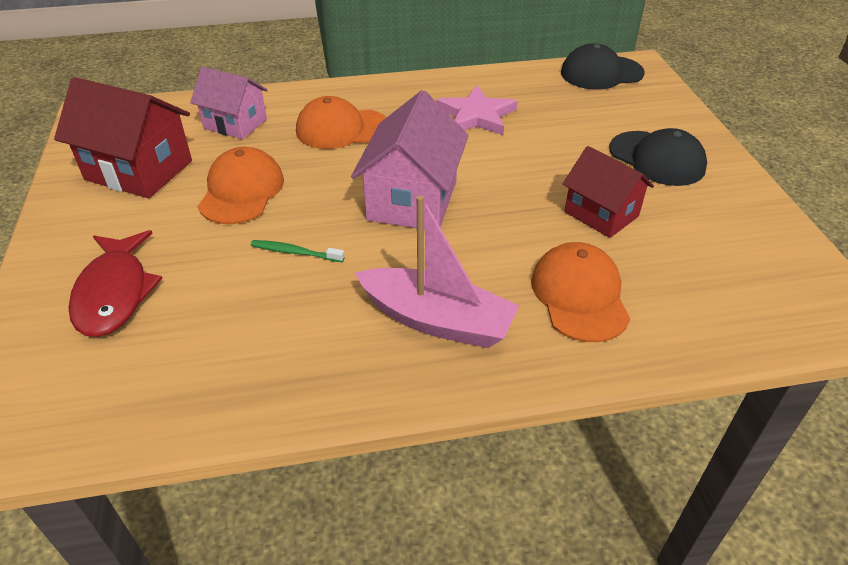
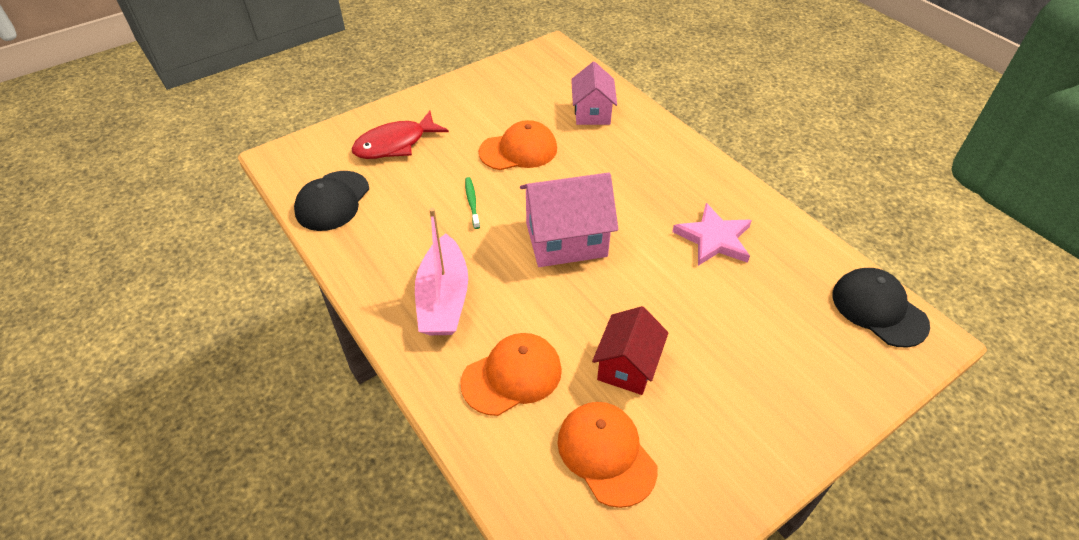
camera: 65 degrees right, 5 degrees up
(139, 170) = (509, 97): red house -> none
(342, 129) = (628, 167): orange cap -> orange cap (606, 454)
(657, 158) = (748, 391): black cap -> black cap (332, 201)

